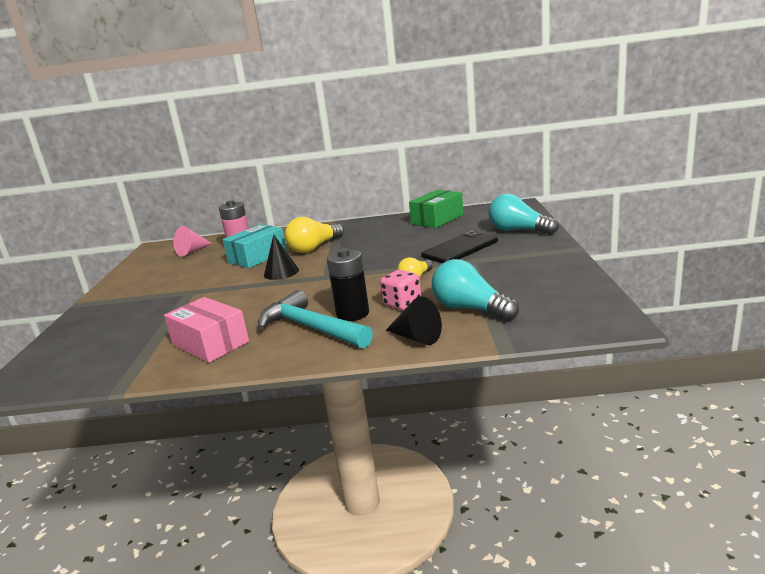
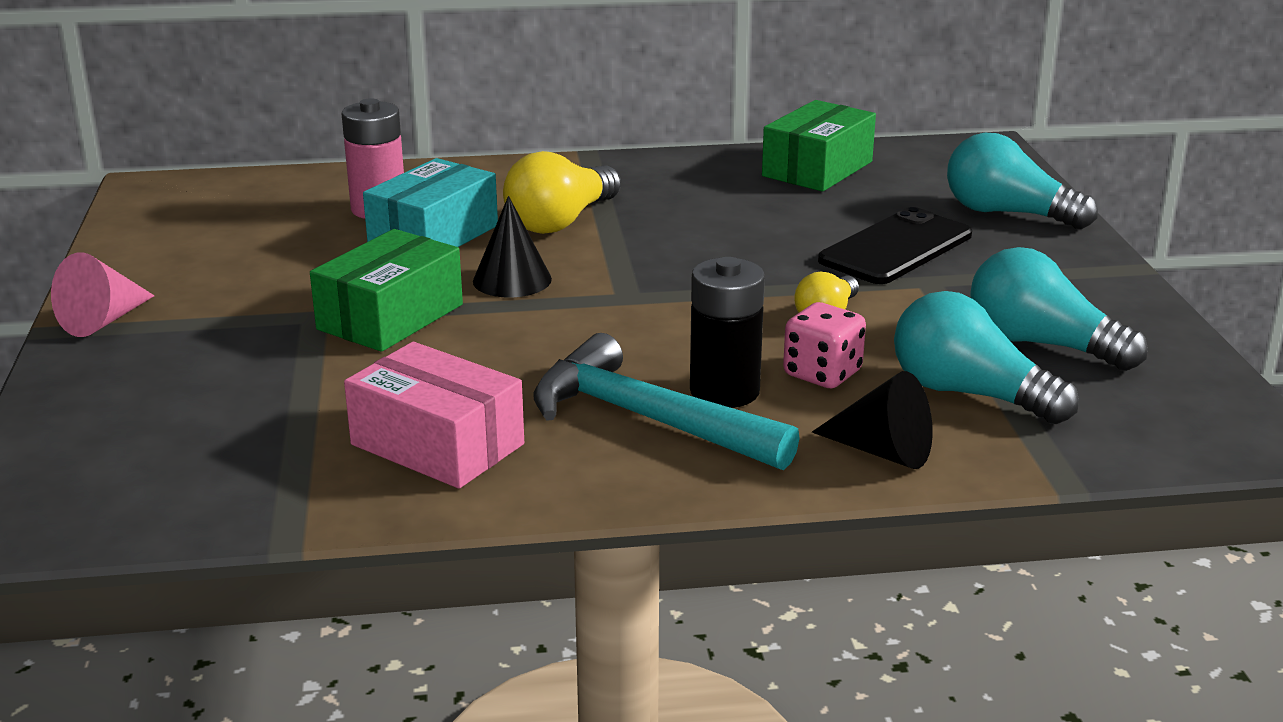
camera: 10 degrees left, 5 degrees up
(192, 251) = (258, 207): pink cone -> pink cone (104, 320)
(221, 290) = (390, 317): none -> green box
(514, 285) = (1041, 344): none -> turquoise light bulb

